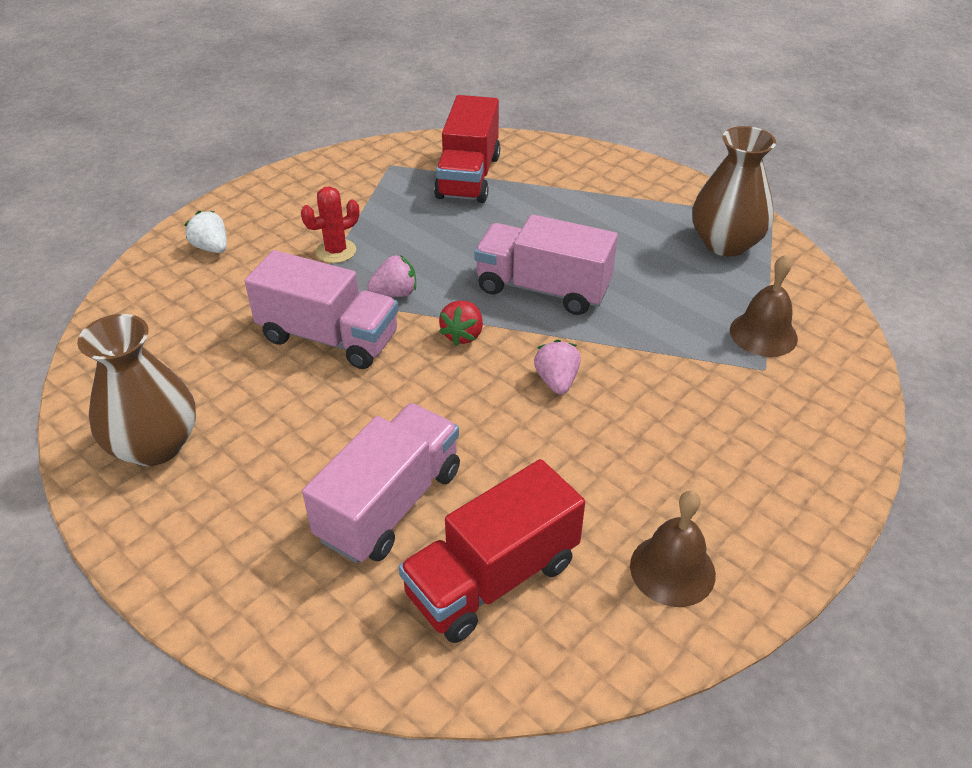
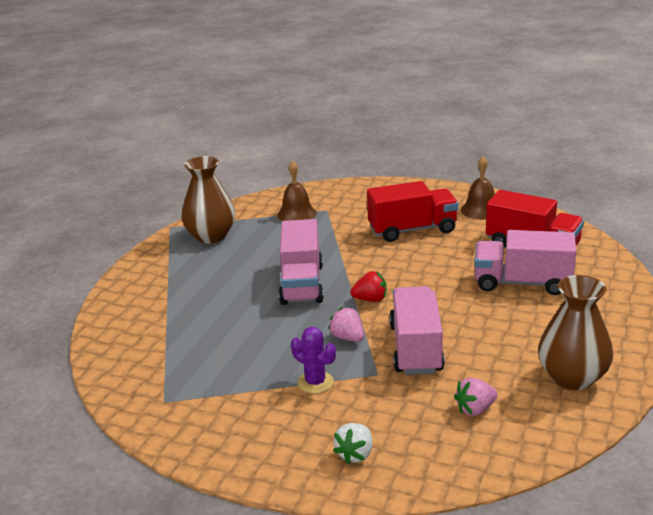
camera: 110 degrees left, 15 degrees down
(336, 251) = (315, 382): red cactus -> purple cactus
(468, 177) = (169, 352): red truck -> red truck (412, 230)
(556, 381) = (386, 260): pink strawberry -> pink strawberry (475, 409)

